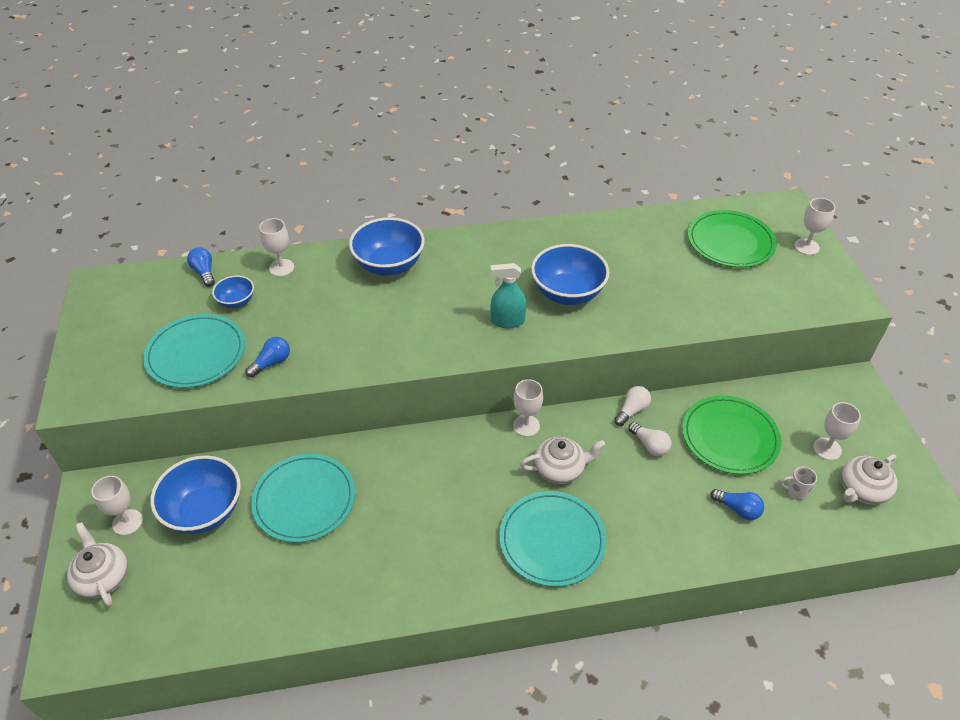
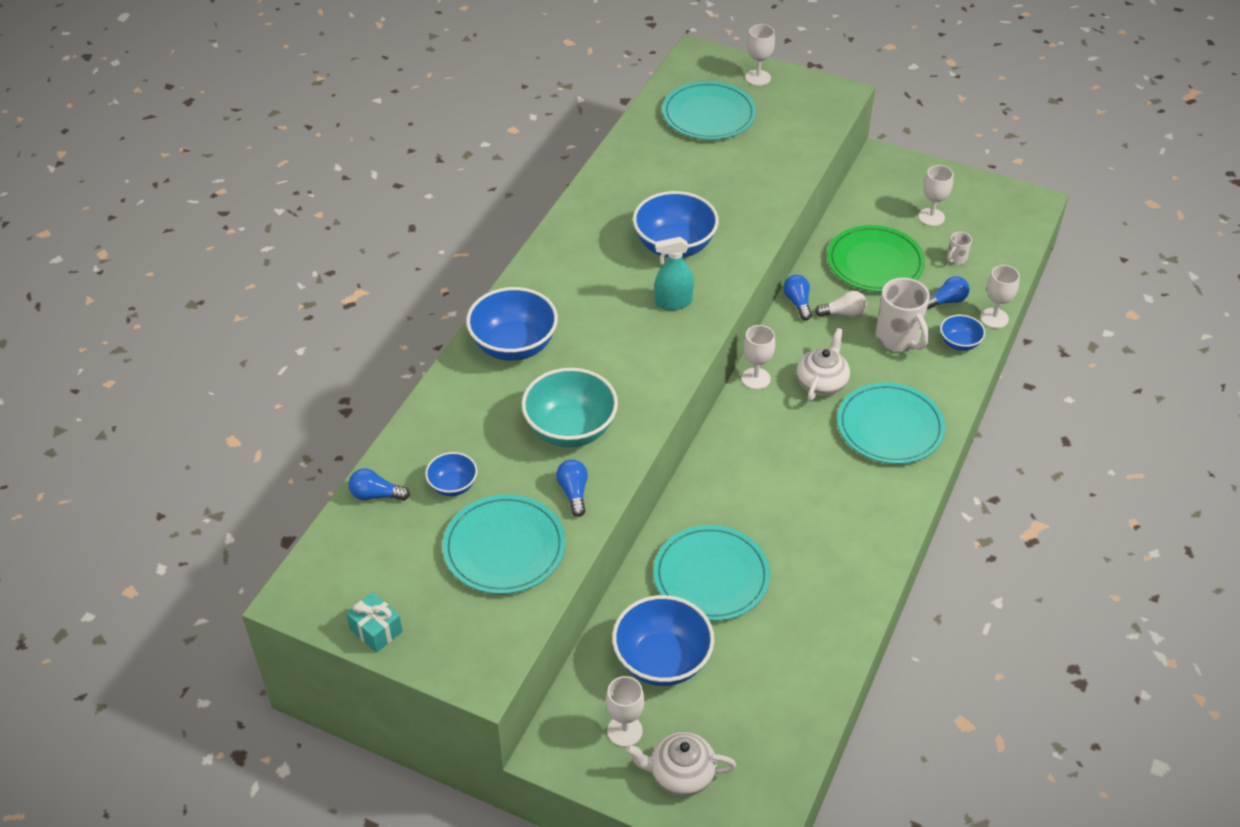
camera: 55 degrees left, 0 degrees up
(87, 330) = (376, 630): none -> turquoise gift
(281, 268) = (433, 429): white goblet -> white goblet (994, 318)
(332, 331) = (570, 429): none -> turquoise bowl
(507, 321) = (673, 302): turquoise spray bottle -> turquoise spray bottle turned 45 degrees clockwise
(632, 410) = (797, 303): white light bulb -> blue light bulb
(658, 496) = (898, 339): none -> white mug
(697, 544) = (959, 343): none -> blue bowl
(730, 242) = (709, 114): green plate -> turquoise plate
(862, 490) = (982, 224): white teapot -> none

